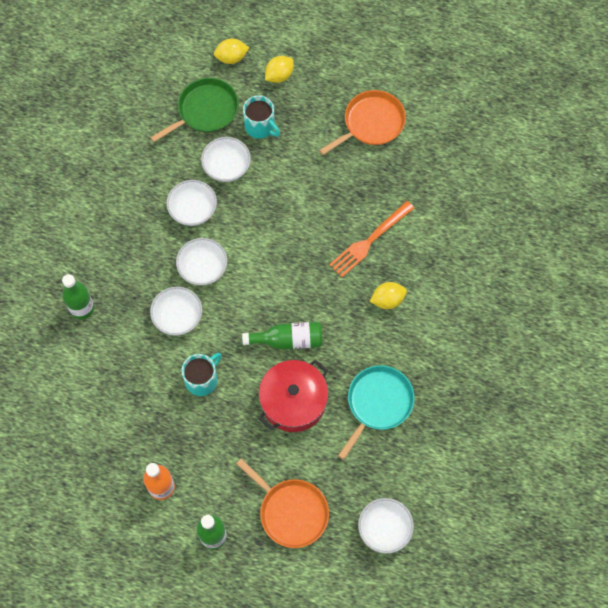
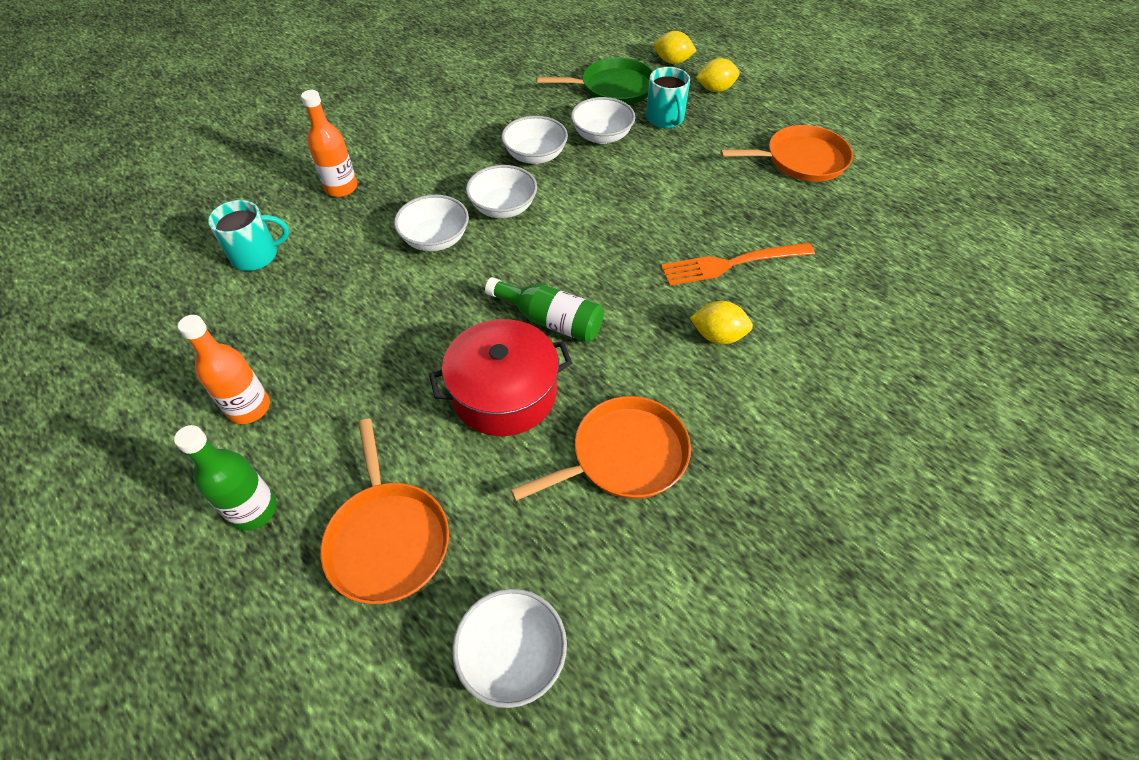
camera: 30 degrees right, 15 degrees down
(82, 308) = (341, 188): green bottle -> orange bottle
(202, 379) = (408, 313): turquoise mug -> turquoise mug (256, 255)
(378, 403) = (624, 456): turquoise pan -> orange pan

